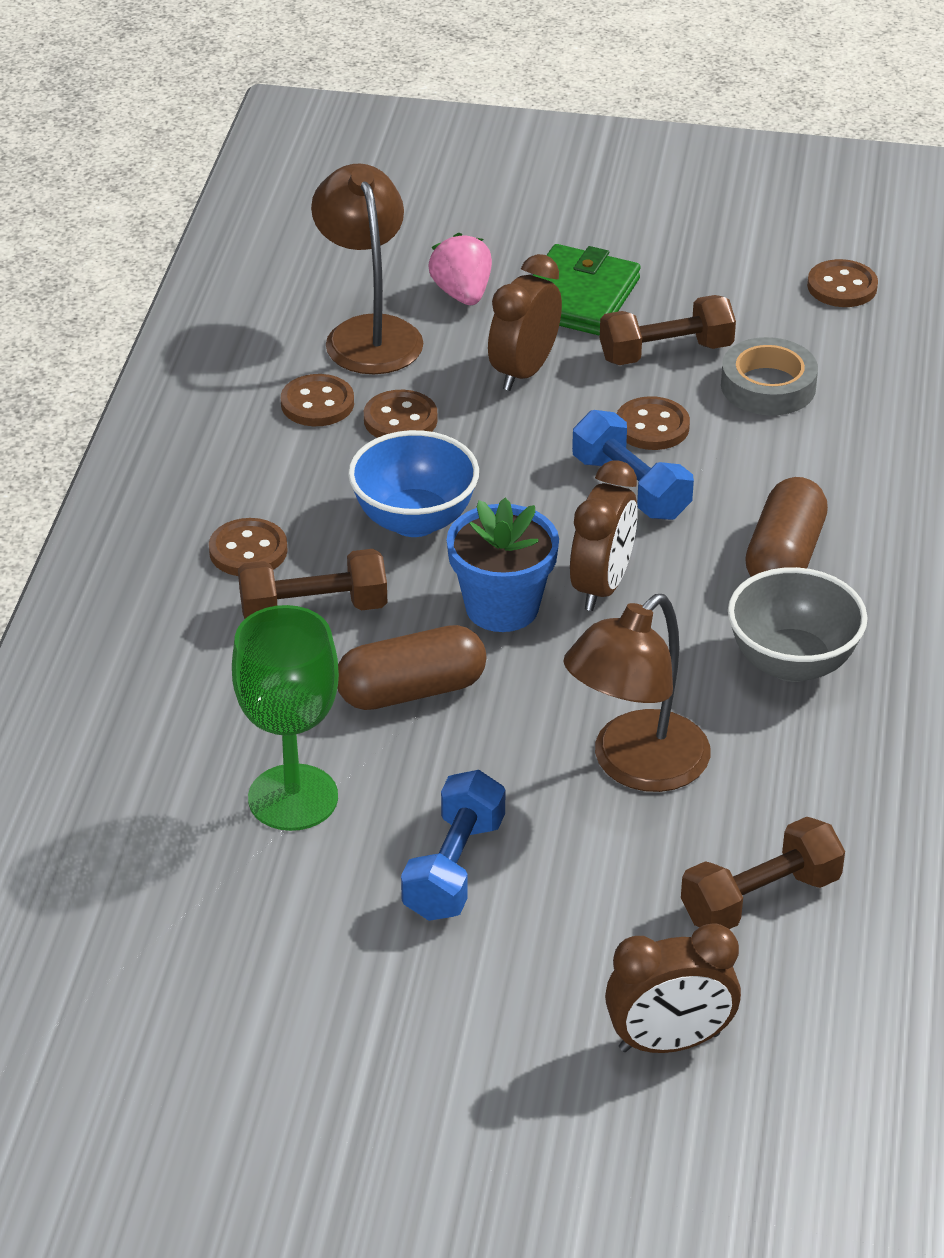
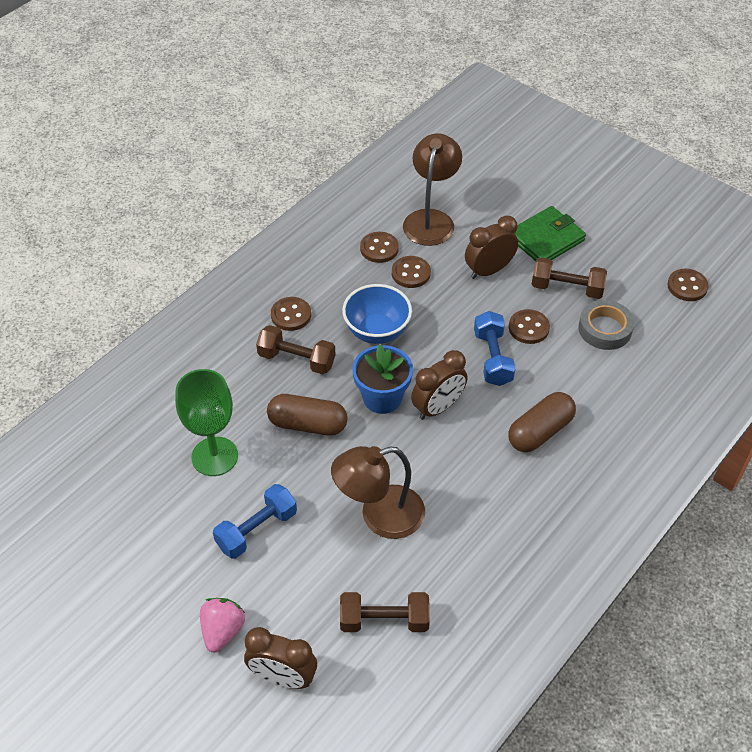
camera: 30 degrees right, 10 degrees up
(462, 294) = (491, 215): pink strawberry -> pink strawberry (222, 631)
(792, 663) = (498, 494): grey bowl -> none

